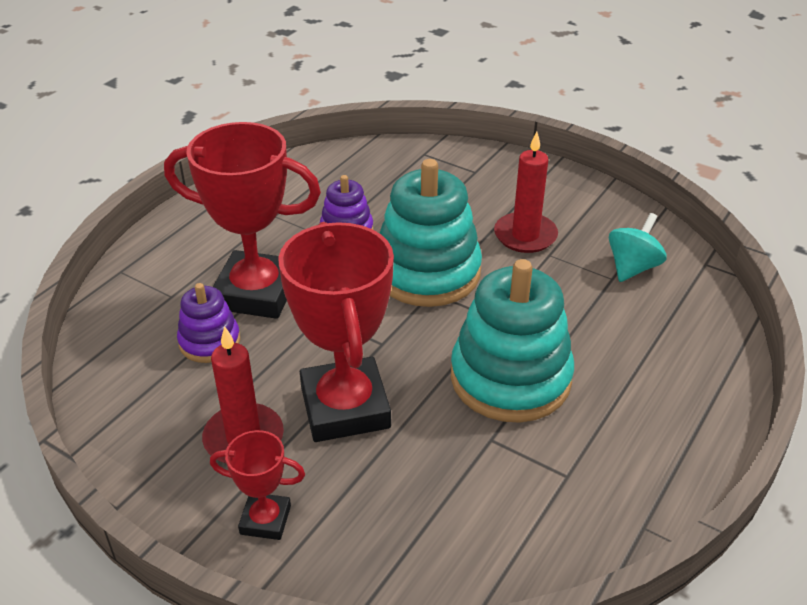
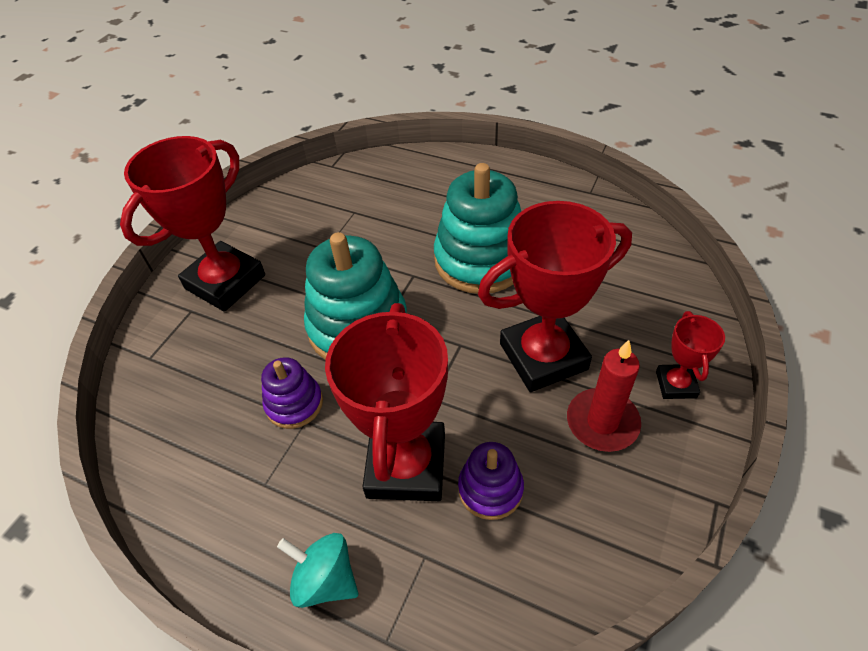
camera: 95 degrees left, 10 degrees up
(509, 189) = (225, 282): none -> red trophy
(525, 235) = (299, 265): red candle -> none
(632, 267) = (340, 201): turquoise spinning top -> turquoise spinning top (325, 579)

